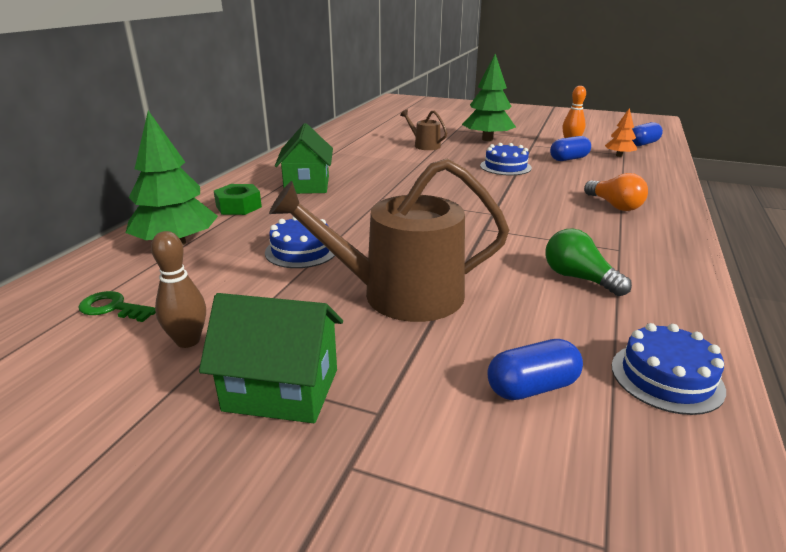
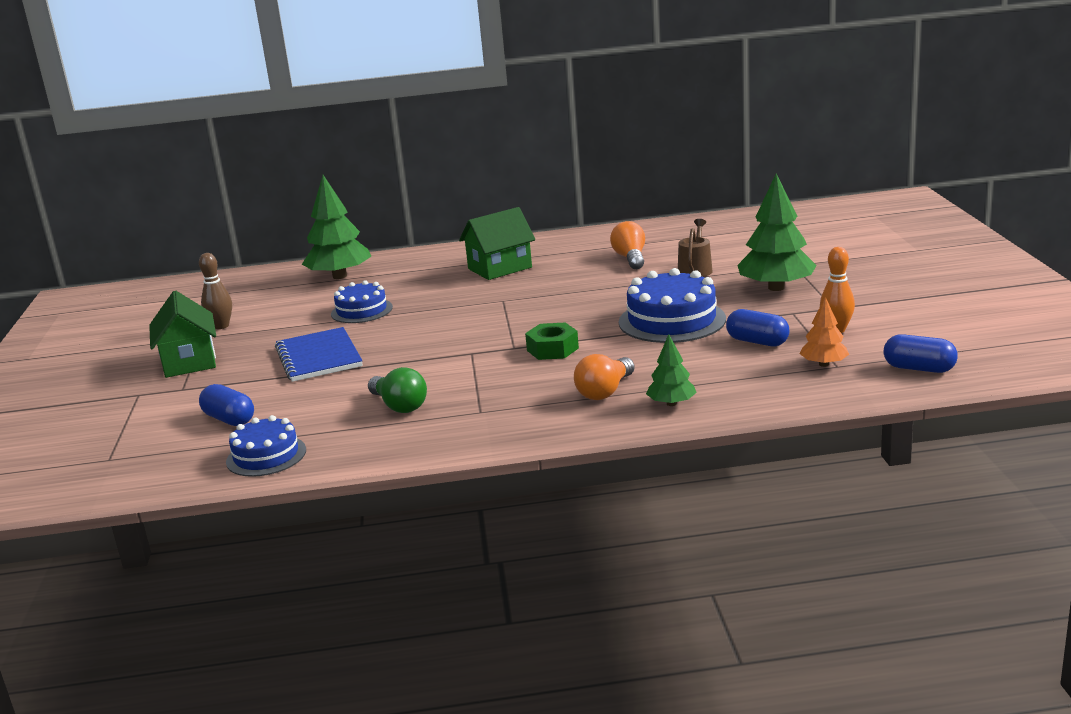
camera: 65 degrees right, 5 degrees down
(113, 308) = (243, 297): green key -> none
(238, 206) = (423, 267): green nut -> green nut (552, 349)
(370, 152) = (630, 258): none -> orange light bulb
(399, 294) = (319, 357): brown watering can -> blue notebook
(505, 167) = (672, 320): blue cake -> blue cake, size x1.60
(579, 278) = (399, 406): green light bulb -> green light bulb turned 120 degrees clockwise
(651, 194) = (671, 403): none -> green tree

